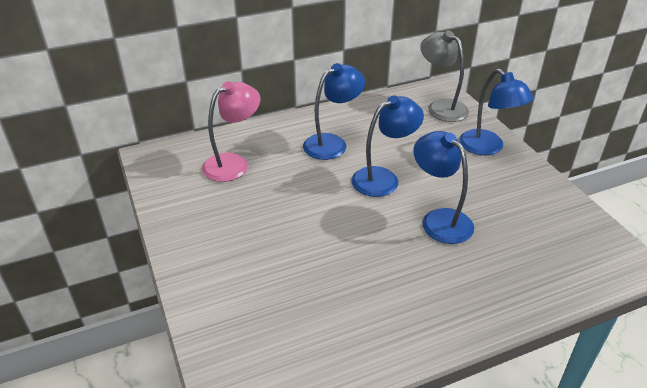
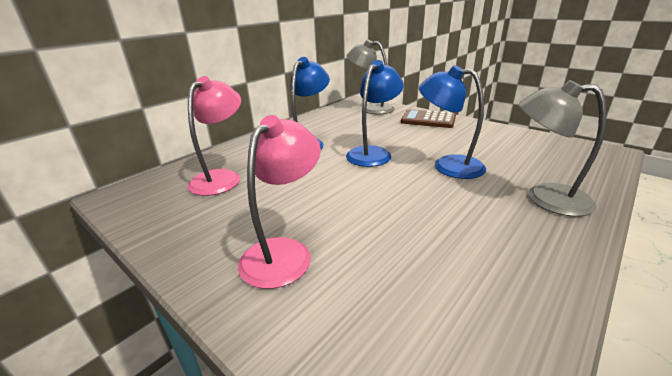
camera: 25 degrees left, 10 degrees down
(237, 255) = (284, 252): none -> pink lamp
(487, 288) = (544, 197): none -> grey lamp
(488, 148) = (428, 120): blue lamp -> brown calculator

